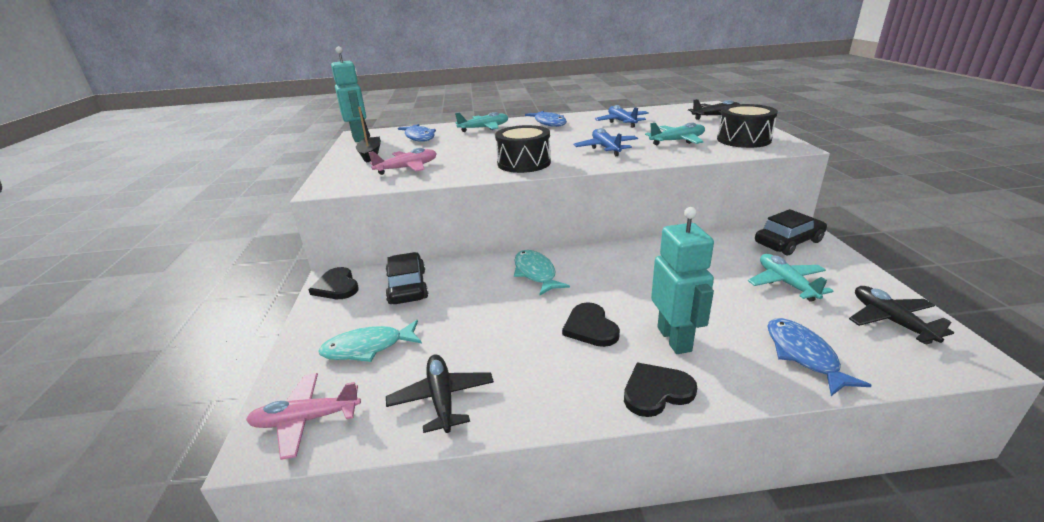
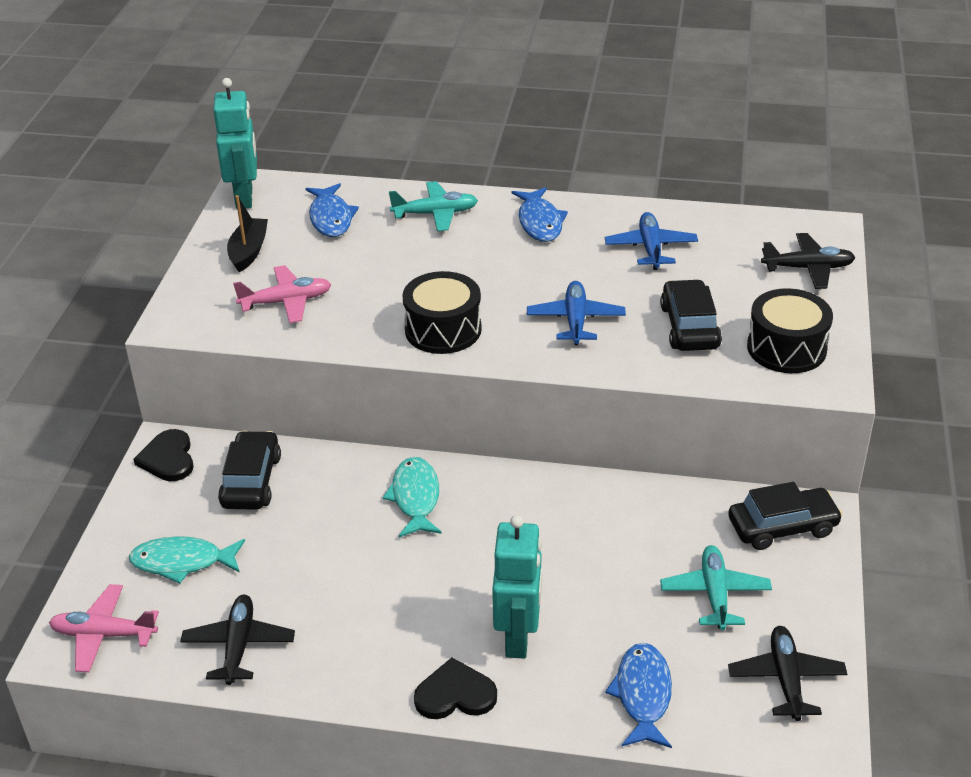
camera: 15 degrees right, 10 degrees up
(590, 327) = (435, 598): black heart -> none
(677, 141) = (689, 327): turquoise plane -> black car

